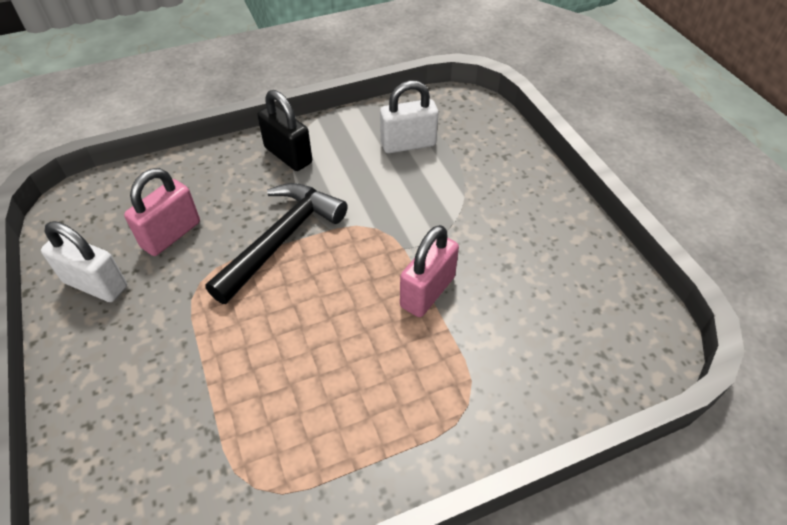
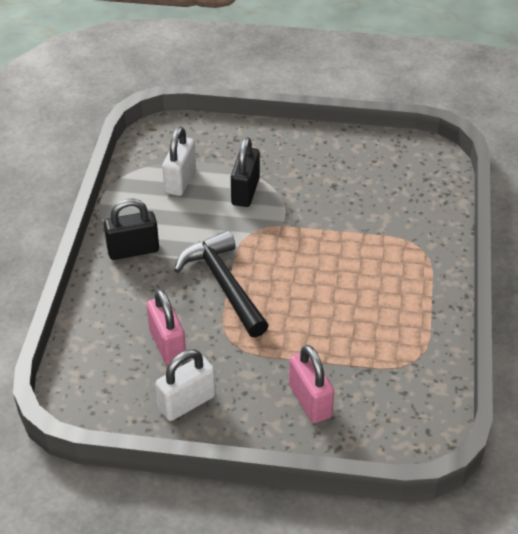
camera: 60 degrees left, 5 degrees down
(427, 292) = (328, 230): pink padlock -> pink padlock (310, 401)
(432, 196) = (245, 191): none -> black padlock

